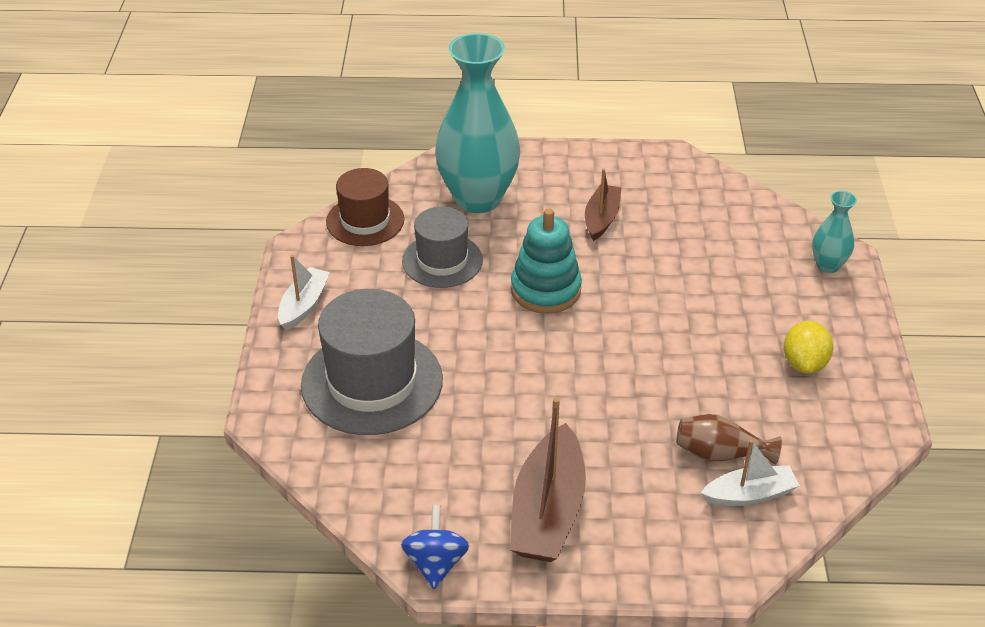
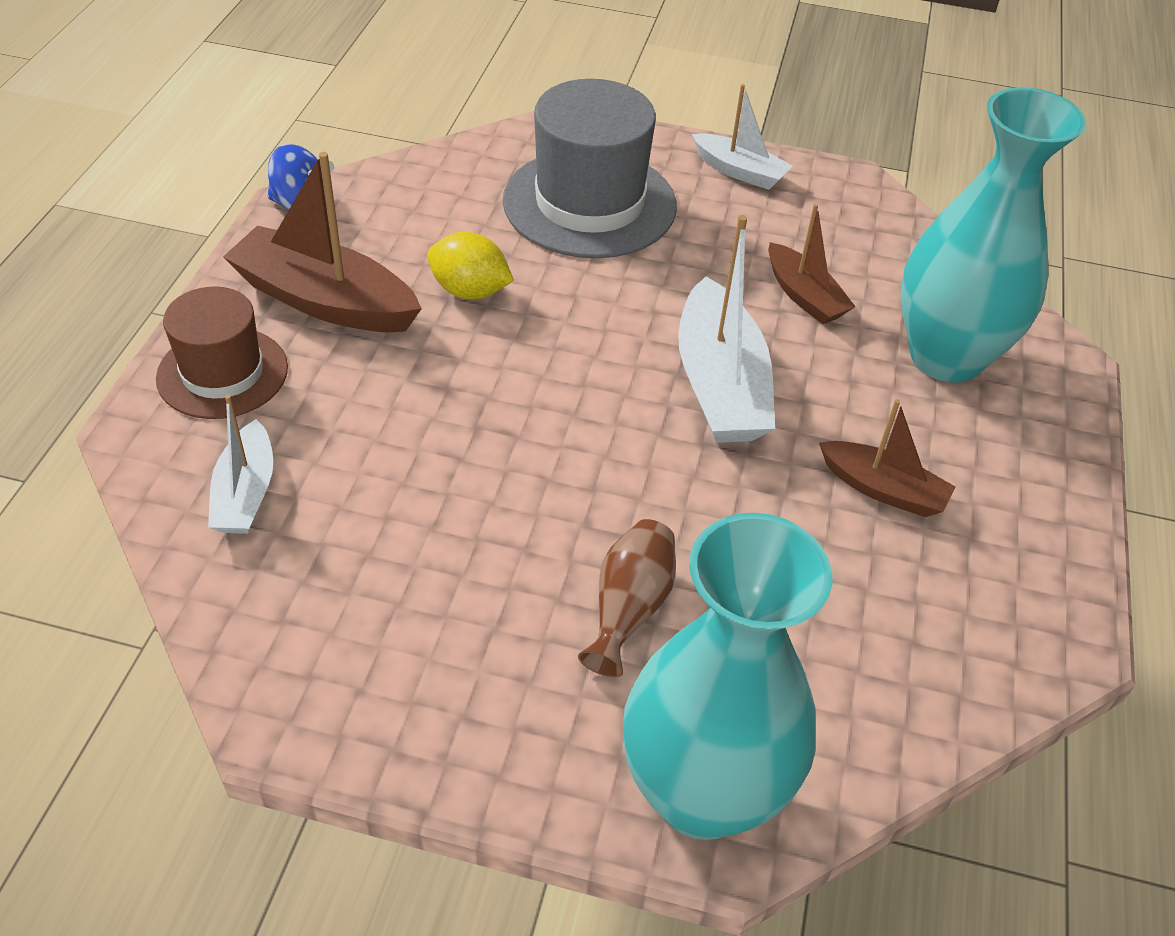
camera: 100 degrees right, 5 degrees up
(365, 221) = (901, 241): brown hat -> brown hat (222, 373)
(442, 260) = (804, 296): grey hat -> brown boat
(545, 290) = (720, 385): turquoise stacking toy -> white boat
(720, 454) = (330, 484): brown vase -> brown vase (629, 608)
(804, 363) = (463, 653): yellow lemon -> yellow lemon (470, 291)
(828, 265) = (702, 793): turquoise vase -> turquoise vase, size x2.16

